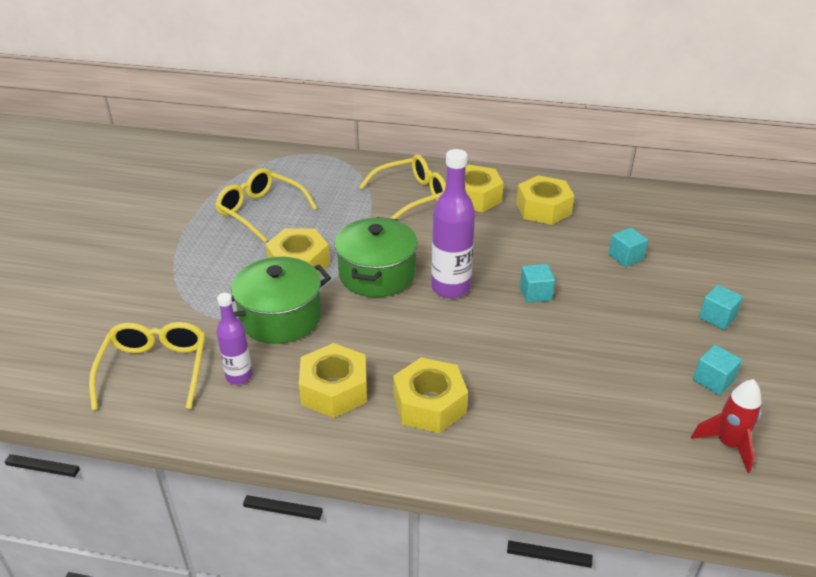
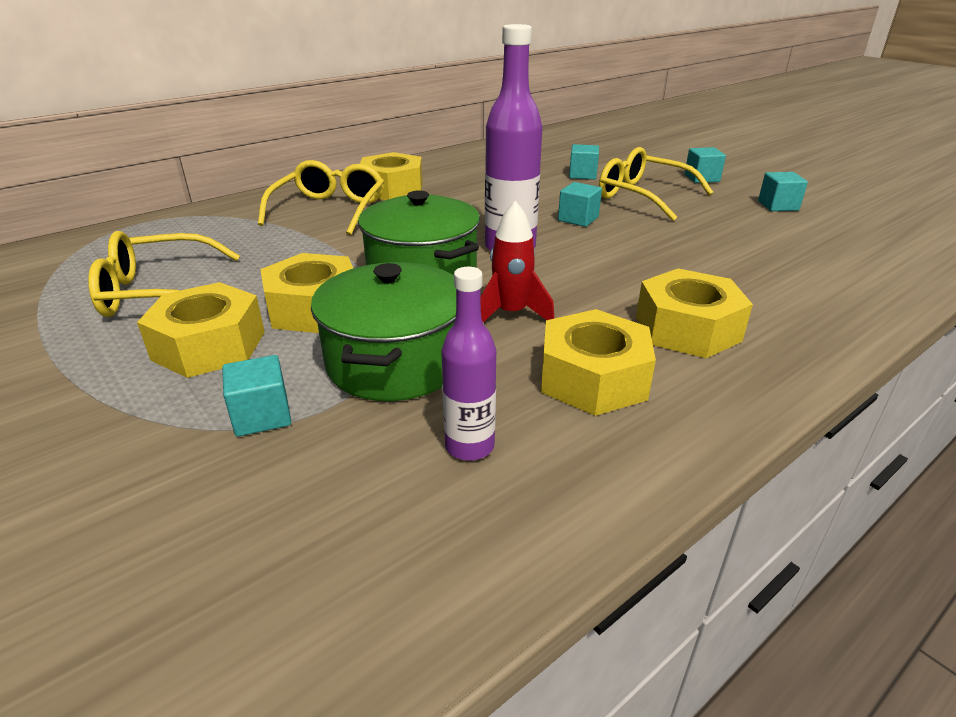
camera: 50 degrees left, 5 degrees down
(155, 369) = (331, 535): yellow glasses -> yellow glasses (643, 196)
(204, 306) = (262, 416): none -> turquoise cube
(543, 209) = (465, 174): yellow nut -> yellow nut (209, 345)
(727, 444) = (863, 229): red rocket -> red rocket (511, 314)

